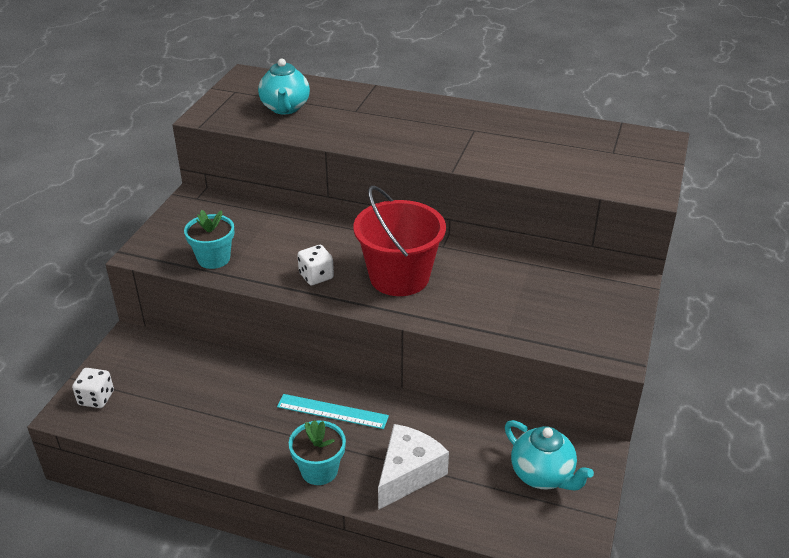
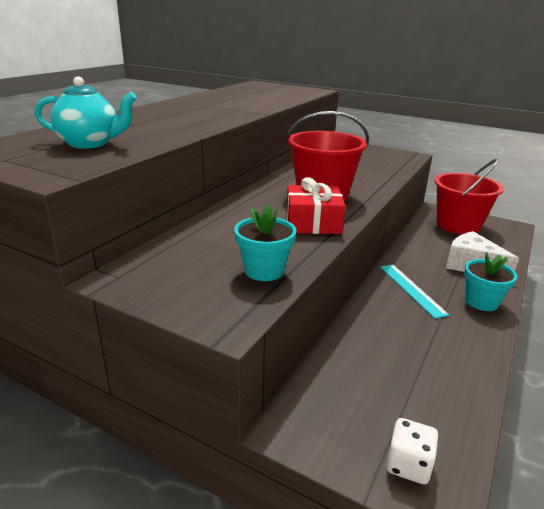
camera: 80 degrees left, 10 degrees down
(316, 276) = (313, 222): white dice -> red gift
(332, 411) = (411, 289): turquoise ruler -> turquoise ruler turned 45 degrees counterclockwise
(542, 475) = (458, 225): turquoise teapot -> red bucket

